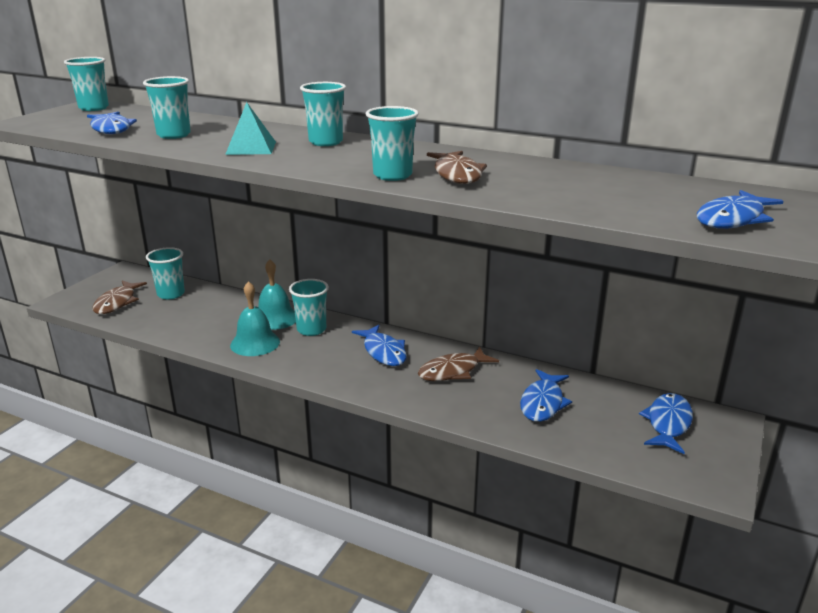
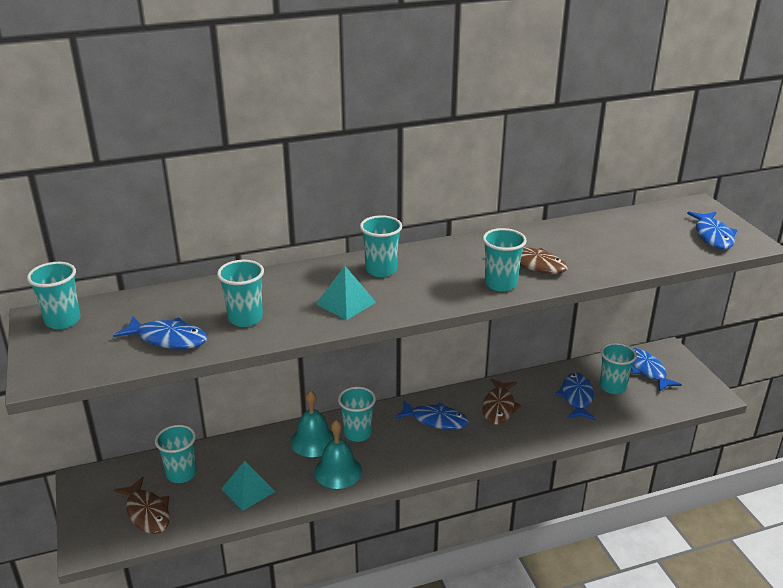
camera: 45 degrees left, 5 degrees up
(185, 322) = (248, 490): none -> turquoise pyramid
(543, 403) = (576, 397): blue fish -> blue fish turned 150 degrees counterclockwise
(599, 415) = (612, 387): none -> turquoise cup

